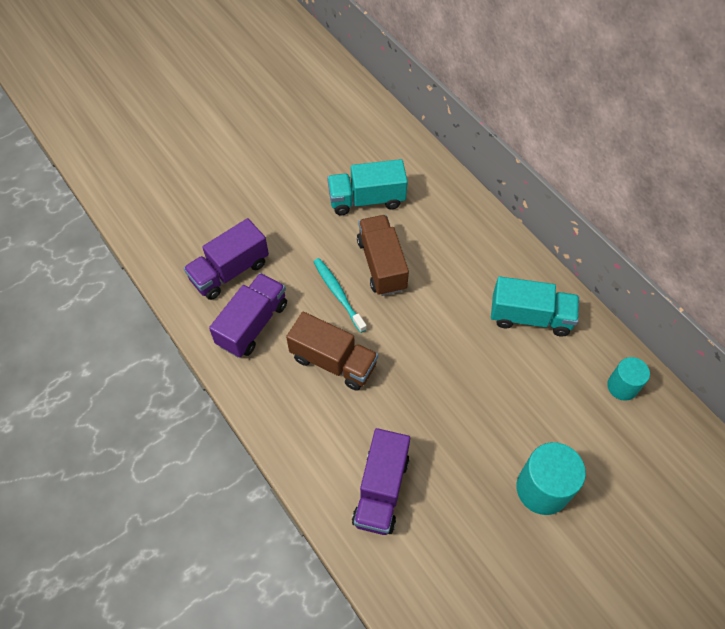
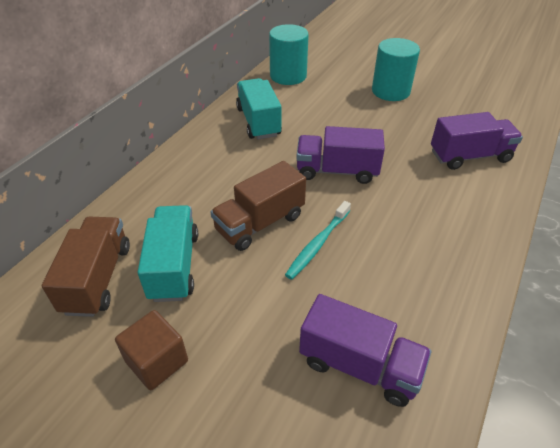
camera: 115 degrees left, 15 degrees down
(252, 324) = (409, 304): purple truck -> purple truck (337, 171)
(296, 174) = (157, 361): none -> brown cube
(333, 361) = (393, 220): brown truck -> brown truck (97, 278)
(366, 199) = (174, 266): turquoise truck -> turquoise truck turned 150 degrees counterclockwise
(622, 386) = (288, 76): turquoise cylinder -> turquoise cylinder, size x1.62

